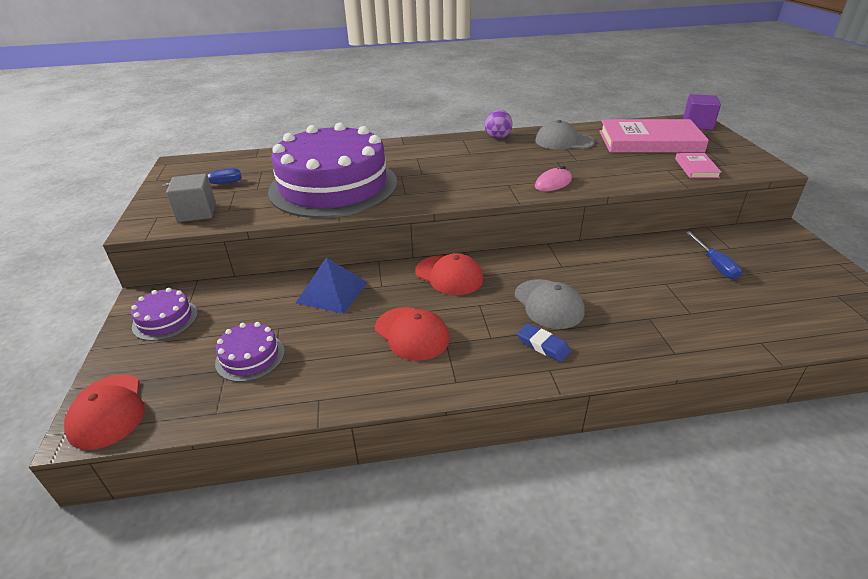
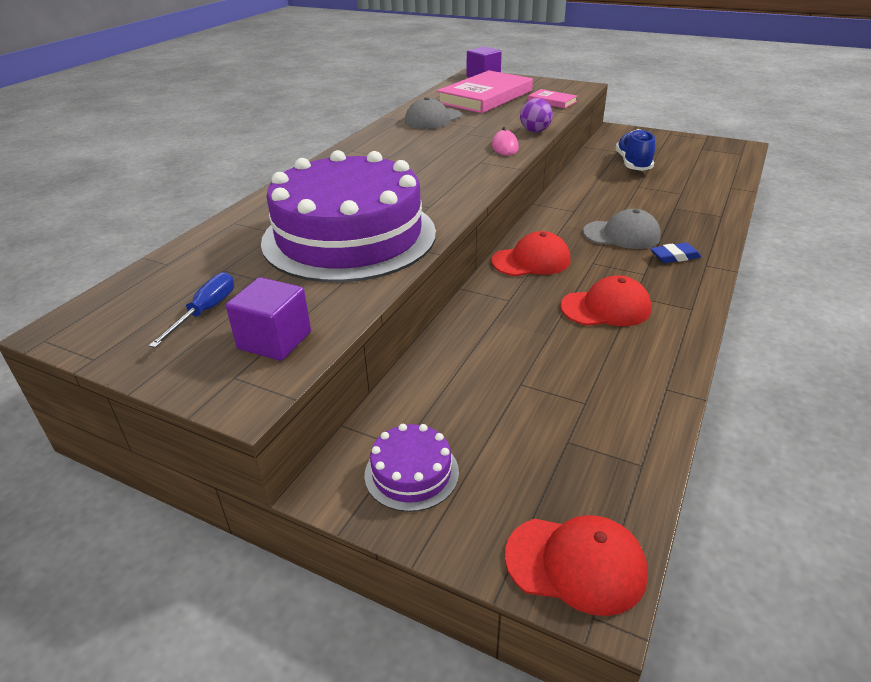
camera: 55 degrees left, 0 degrees up
(197, 212) = (274, 340): grey cube -> purple cube
(250, 357) = (559, 417): purple cake -> none
(332, 292) = (488, 331): blue pyramid -> none
(497, 137) = (376, 137): purple ball -> purple ball (535, 131)
(714, 265) = (633, 163): blue screwdriver -> blue shoe

